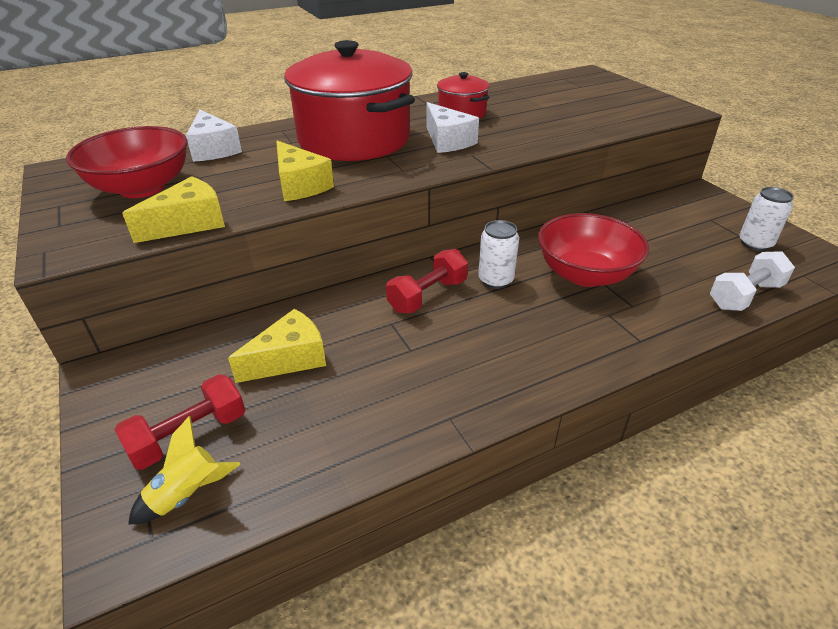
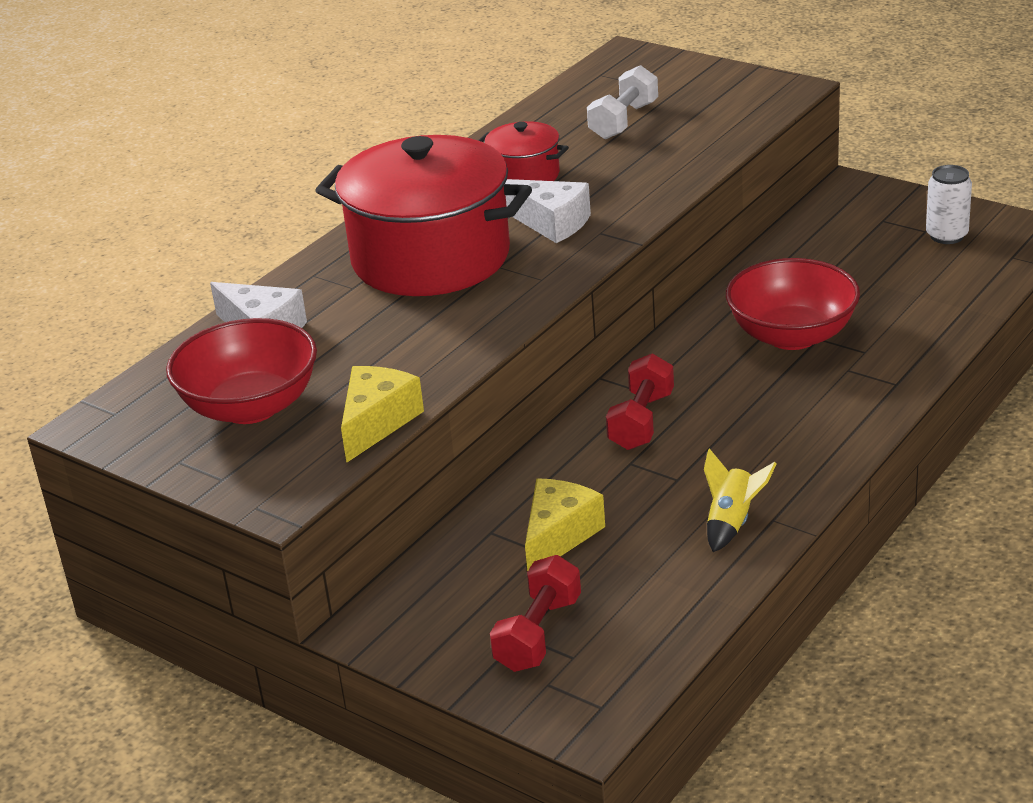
camera: 25 degrees left, 5 degrees down
(188, 495) = (596, 669): yellow rocket -> yellow rocket (732, 522)
(300, 185) = (443, 338): yellow cheese -> none
(495, 280) = (700, 377): white can -> none
(745, 296) = (968, 300): white dumbbell -> white dumbbell (624, 121)

